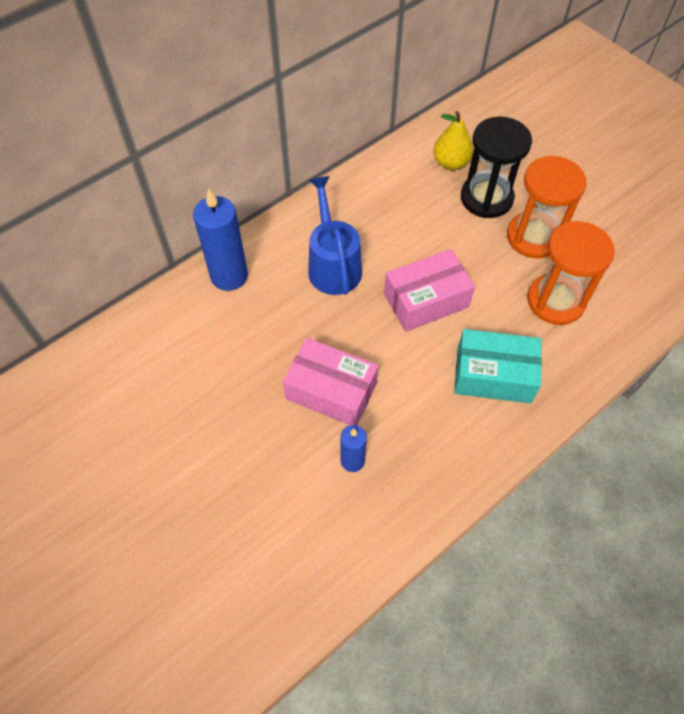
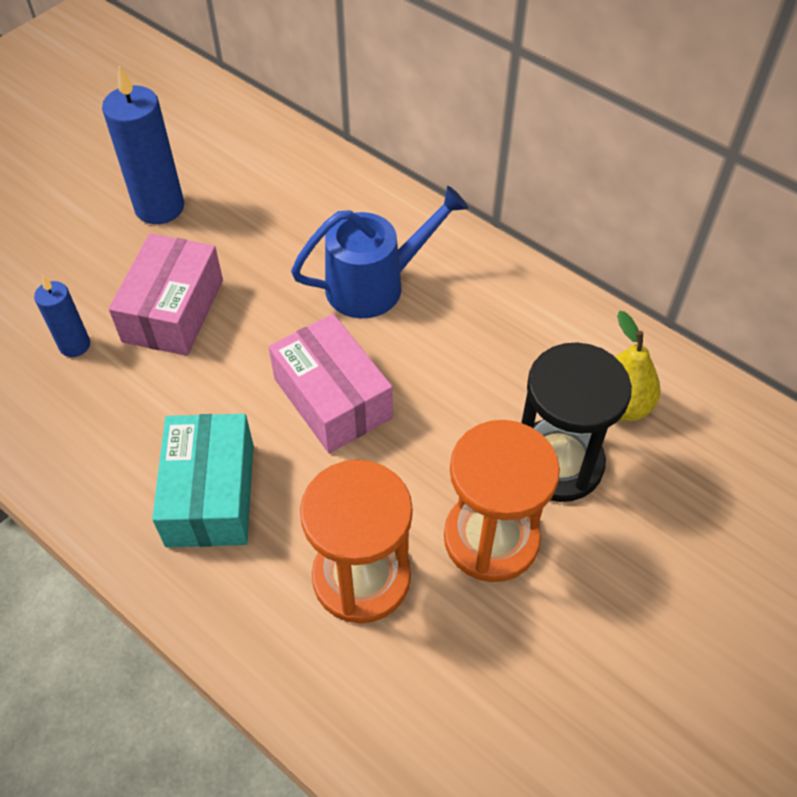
camera: 80 degrees right, 5 degrees down
(229, 276) = (336, 186): blue candle -> blue candle (159, 207)

